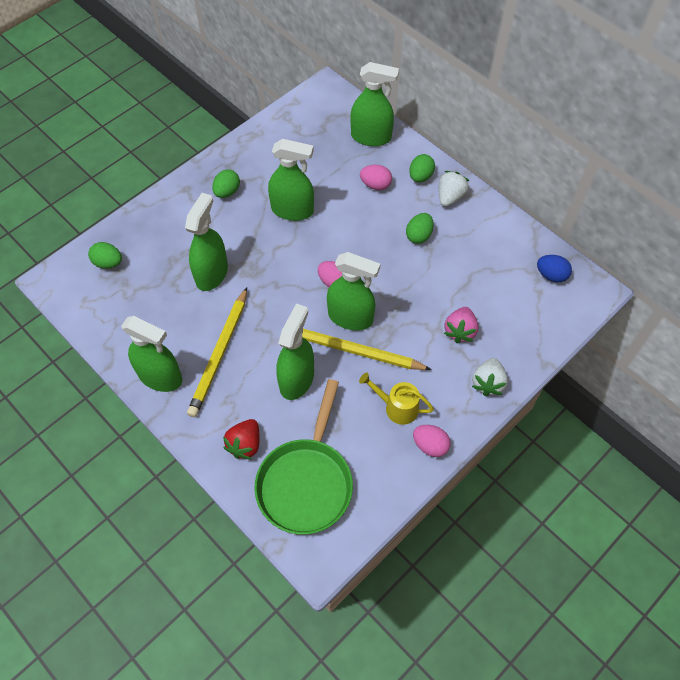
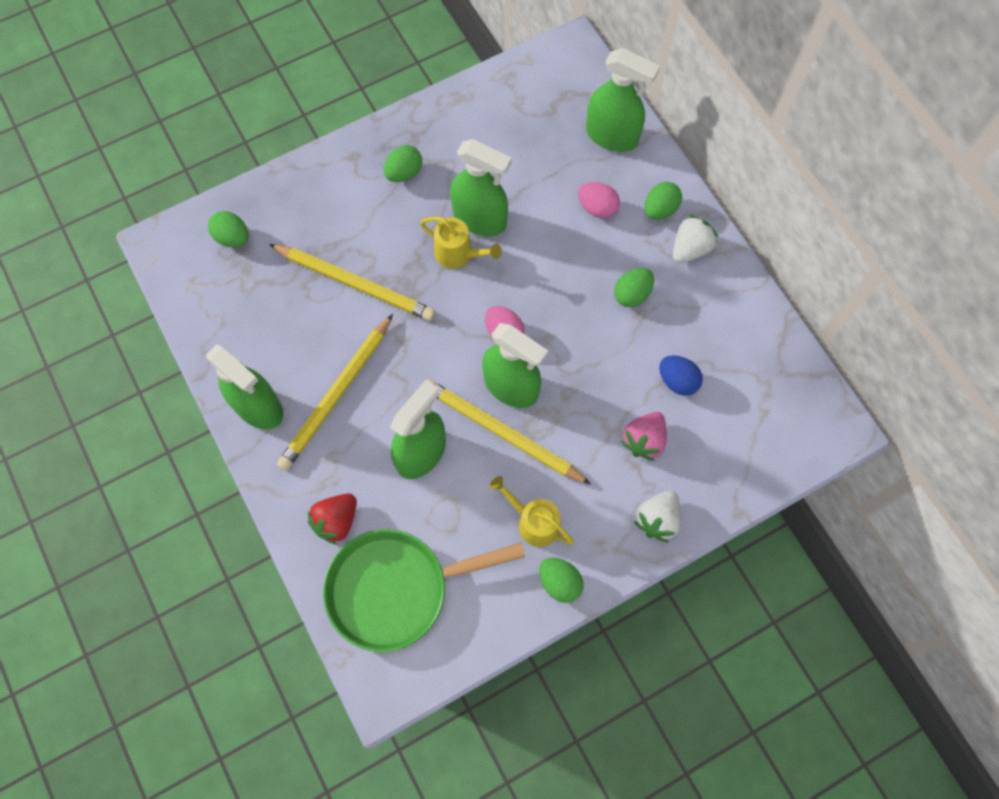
camera: 15 degrees right, 10 degrees up
(212, 273) = (355, 283): green spray bottle -> yellow pencil
(284, 236) = (458, 254): none -> yellow watering can
(306, 482) = (396, 589): green pan -> green pan turned 45 degrees clockwise
(430, 445) = (559, 582): pink egg -> green egg
(551, 275) = (788, 393): blue egg -> blue egg (677, 381)

